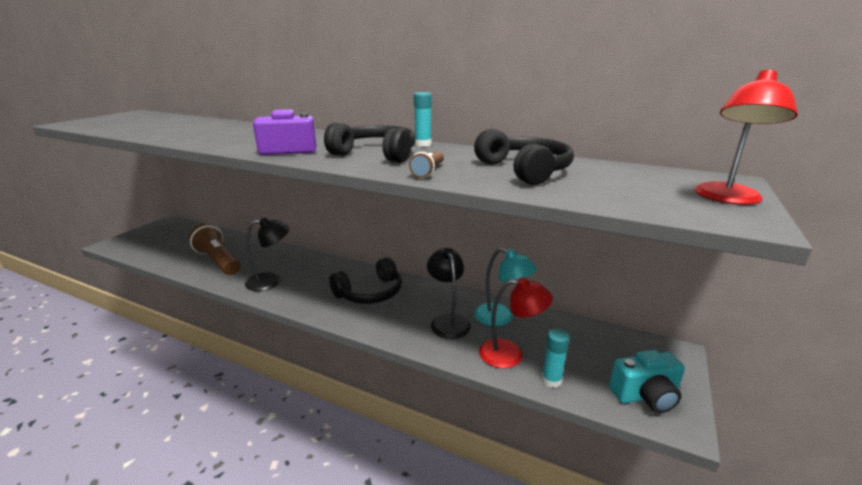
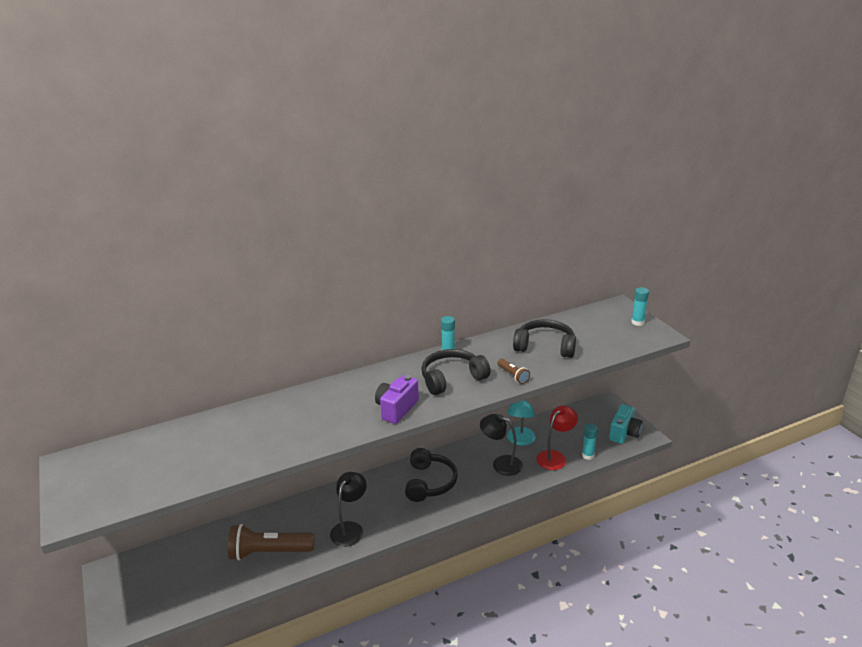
camera: 50 degrees left, 5 degrees up
(501, 318) = (520, 441): turquoise lamp -> turquoise lamp turned 120 degrees clockwise
(727, 199) = (637, 322): red lamp -> turquoise glue stick

